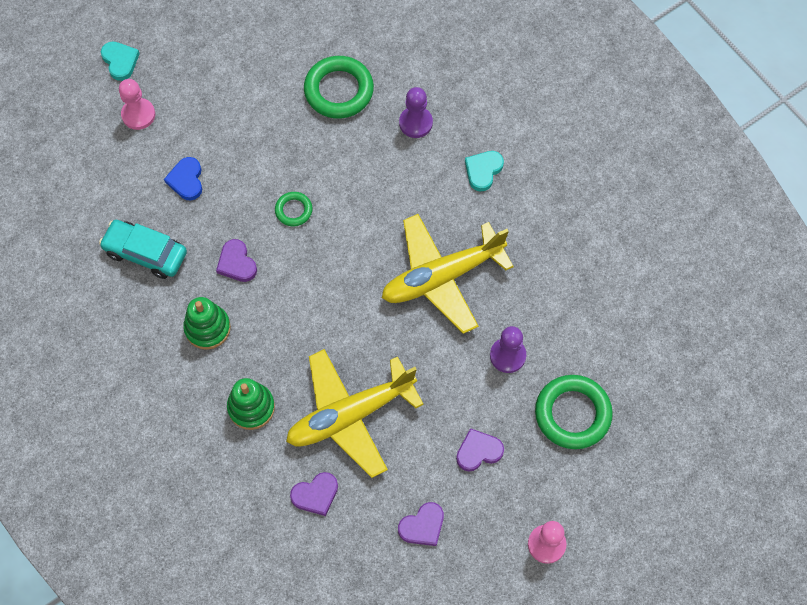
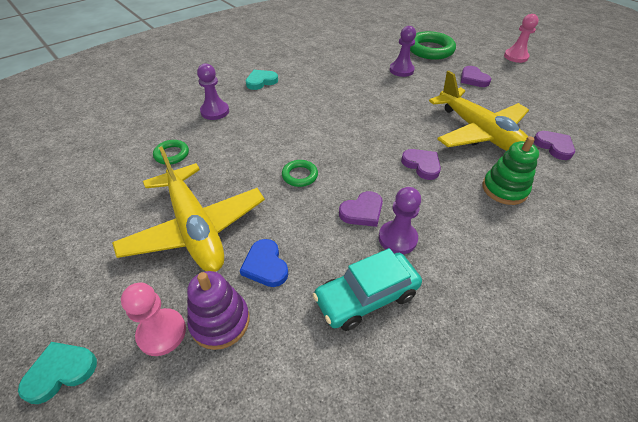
camera: 95 degrees left, 20 degrees down
(141, 151) = (220, 321): none -> purple stacking toy
(145, 253) = (366, 297): turquoise car -> turquoise car turned 45 degrees clockwise
(186, 180) = (265, 265): blue heart -> blue heart turned 75 degrees clockwise
(200, 288) = (397, 238): none -> purple pawn
(207, 328) = (440, 228): green stacking toy -> none
(339, 90) = (172, 154): green ring -> green ring, size x0.52
(422, 526) = (539, 98): purple heart -> purple heart (422, 165)
(442, 277) = (350, 96): yellow plane -> yellow plane (195, 228)
(483, 171) = (261, 81): turquoise heart -> turquoise heart turned 120 degrees clockwise

